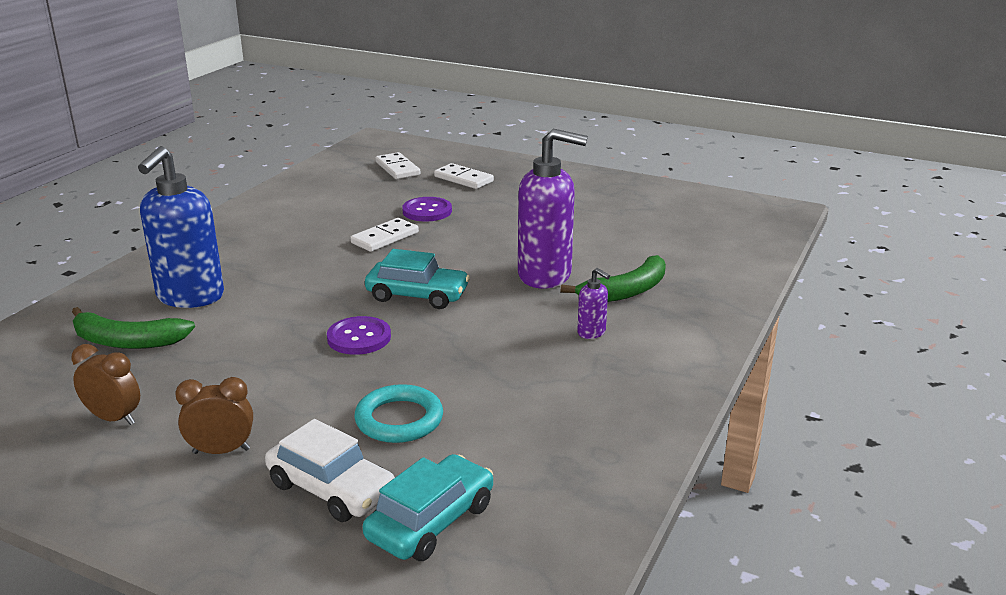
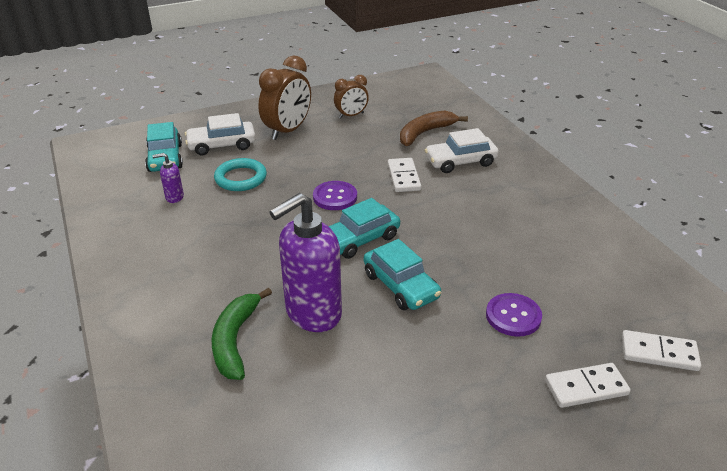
camera: 130 degrees right, 10 degrees up
(127, 341) = (425, 133): green banana -> brown banana
(190, 297) = (460, 162): blue soap dispenser -> white car
(221, 451) = (287, 131): brown clock -> brown clock, size x1.69
(385, 238) = (475, 267): white domino -> white domino (404, 177)
(455, 256) = (401, 286): none -> turquoise car
(591, 333) = (213, 285): purple soap dispenser -> purple soap dispenser (174, 197)

